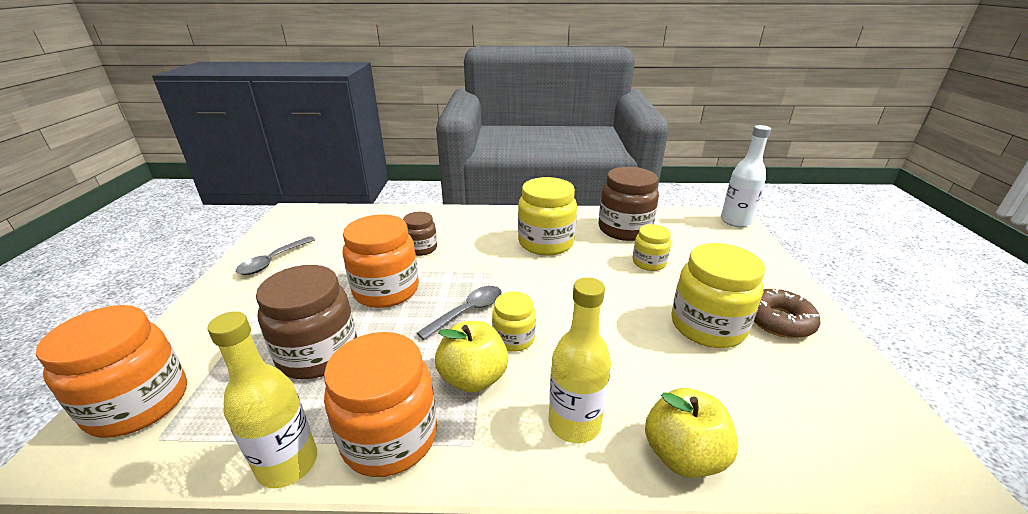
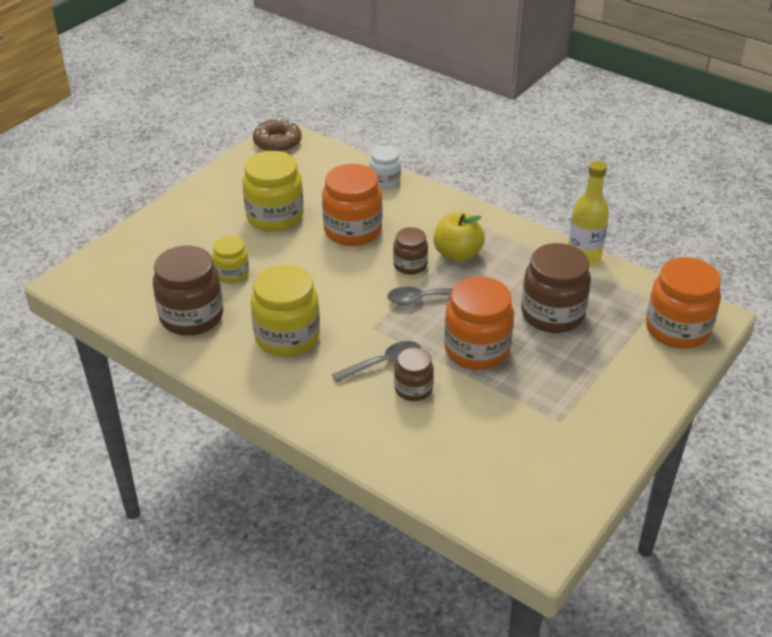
camera: 145 degrees left, 10 degrees up
(273, 261) = (575, 443): grey spoon -> grey spoon (384, 363)
(390, 437) = (524, 246): orange jar -> orange jar (352, 230)
(513, 338) = (410, 265): yellow jar -> brown jar
(574, 423) = (422, 211): yellow bottle -> none
(683, 455) = (385, 181): yellow apple -> white jar
(735, 221) = (76, 275): white bottle -> none
(778, 320) = (225, 200): brown donut -> brown donut (277, 142)

